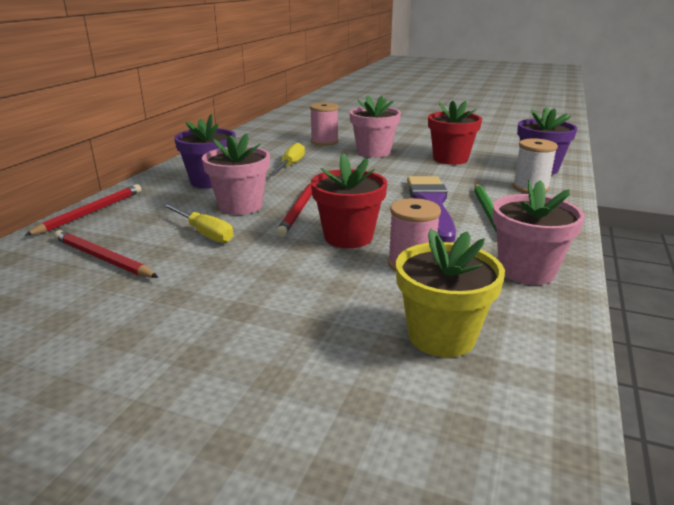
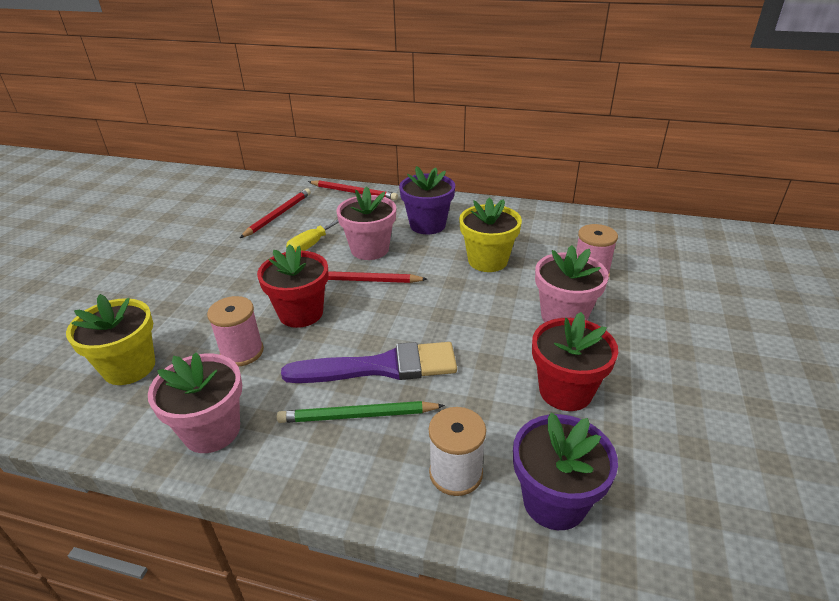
camera: 85 degrees right, 10 degrees up
(290, 165) = (487, 261): yellow screwdriver -> yellow flower pot

